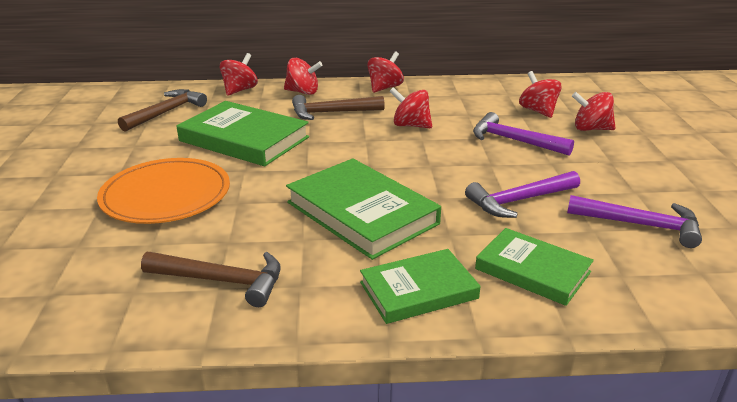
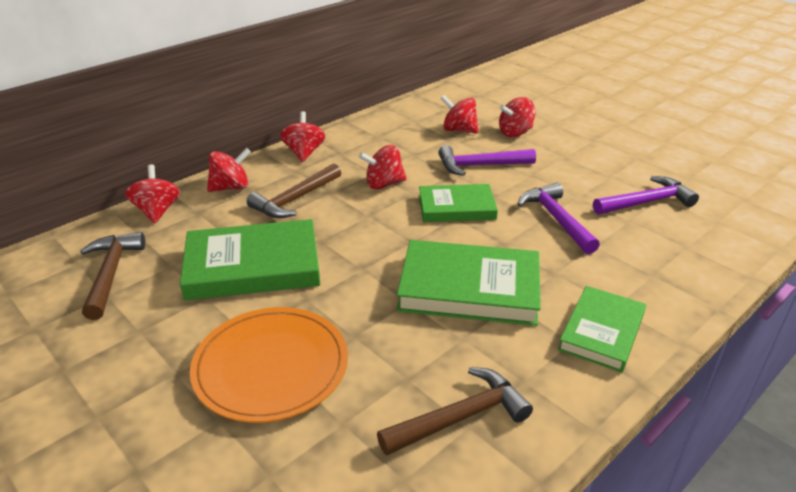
camera: 40 degrees left, 5 degrees up
(519, 201) = (556, 219): purple hammer -> purple hammer turned 135 degrees clockwise
(532, 270) = (640, 273): green book -> green book (456, 207)

